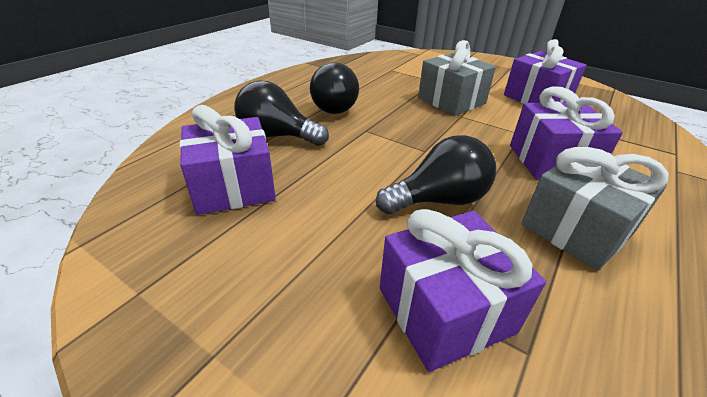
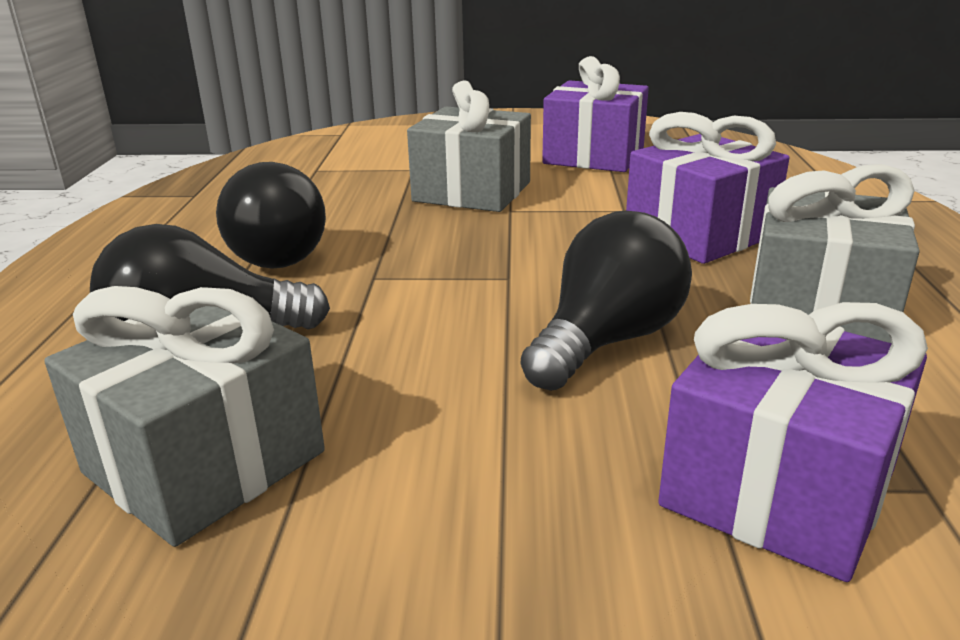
camera: 30 degrees left, 10 degrees down
(233, 187) = (205, 462): purple gift -> grey gift

